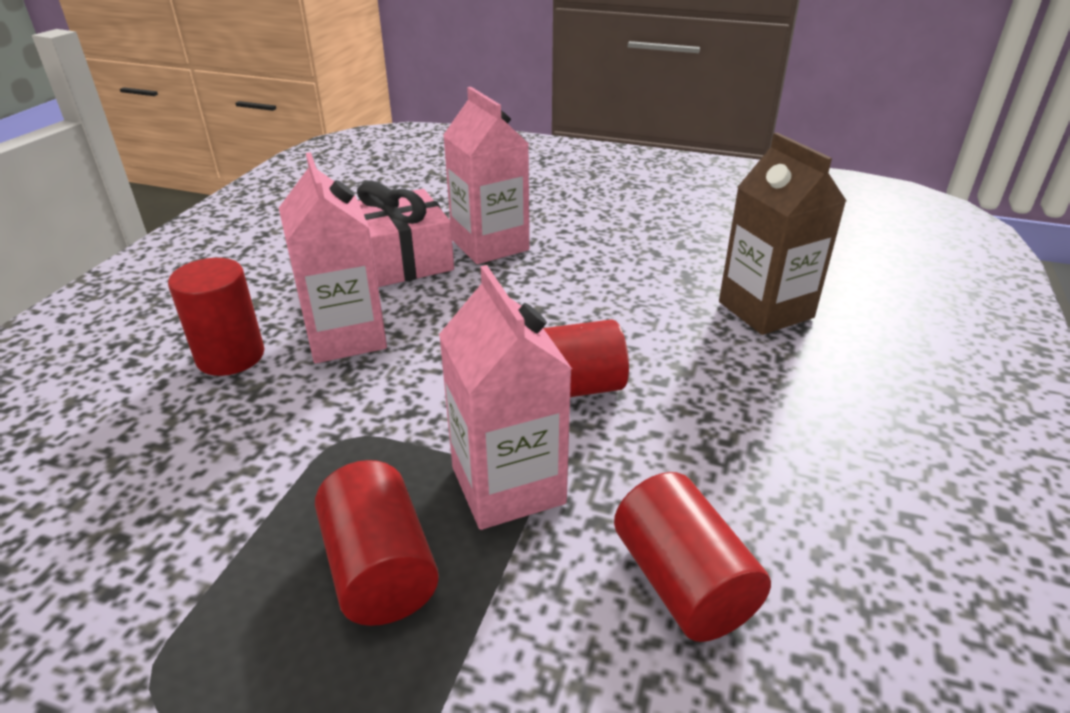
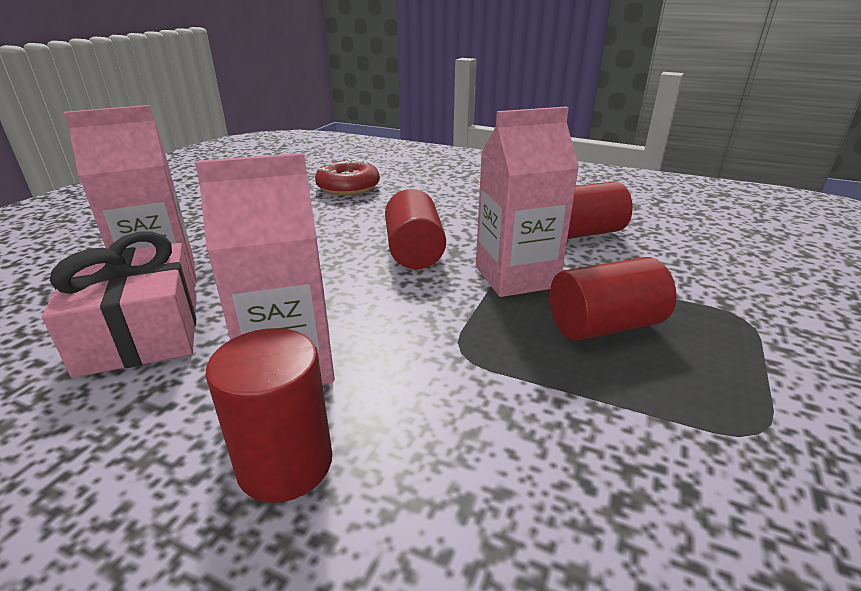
camera: 85 degrees left, 5 degrees down
(765, 310) = (348, 187): brown carton -> red donut

